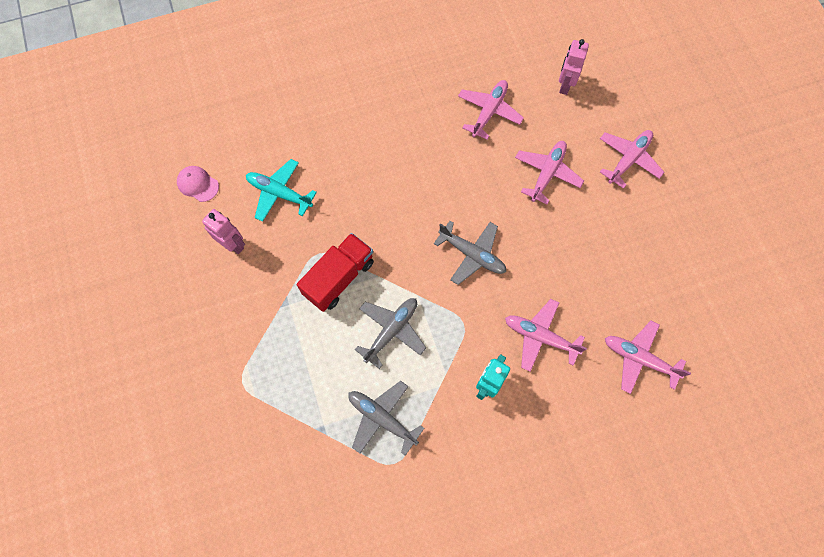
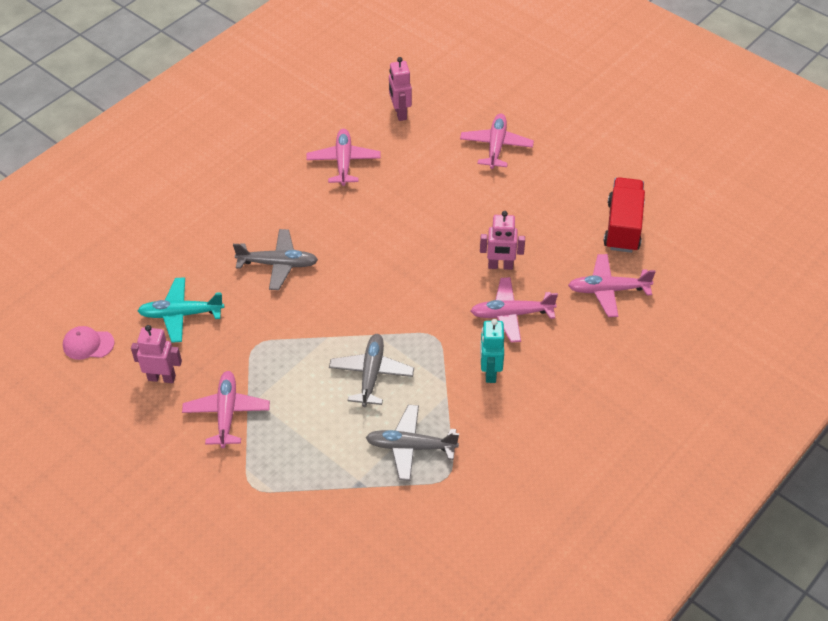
camera: 30 degrees left, 20 degrees down
(339, 278) = (290, 356): red truck -> red truck (623, 227)
(472, 254) = (405, 279): grey plane -> grey plane (278, 264)
(547, 173) = (431, 187): pink plane -> pink plane (227, 413)
(559, 283) = (500, 266): none -> pink robot

